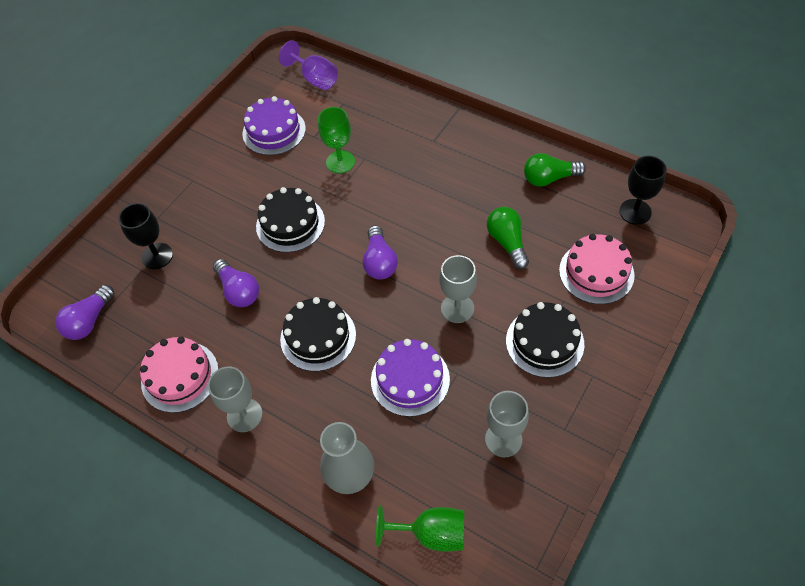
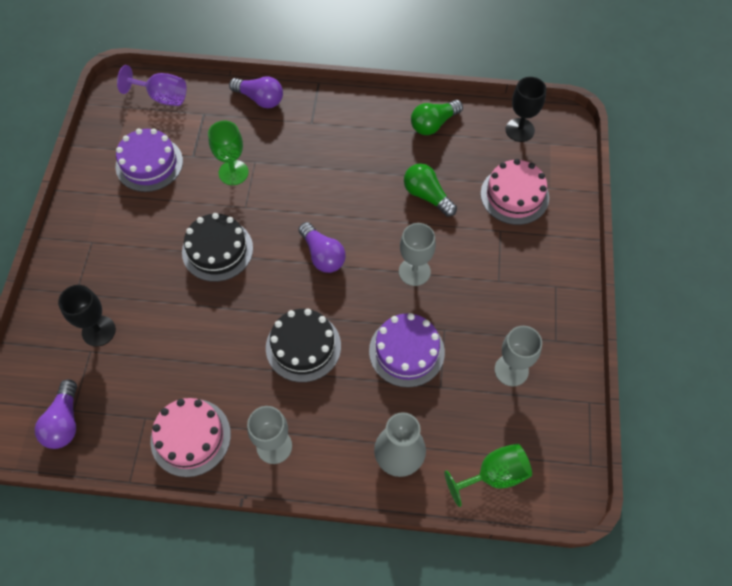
camera: 30 degrees left, 5 degrees up
(238, 291) = (202, 333): purple light bulb -> purple light bulb (260, 99)
(544, 342) = (503, 273): black cake -> none

